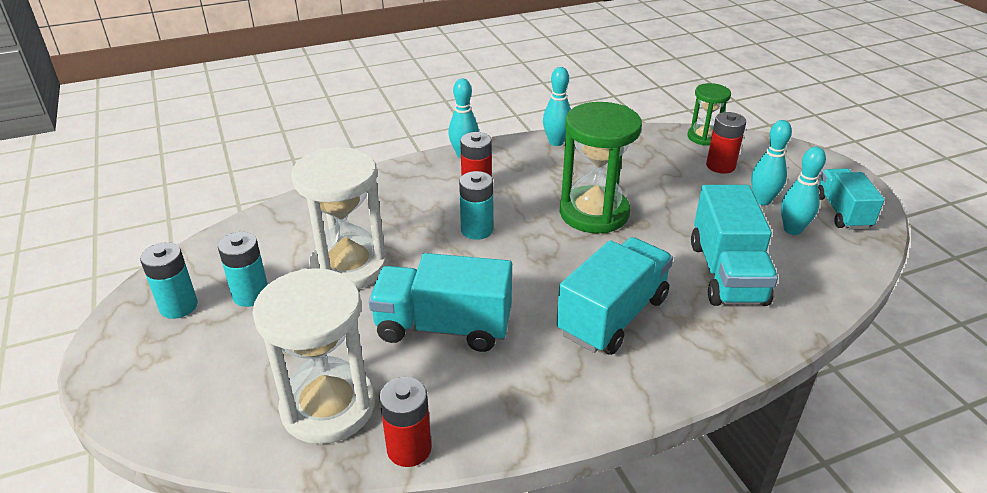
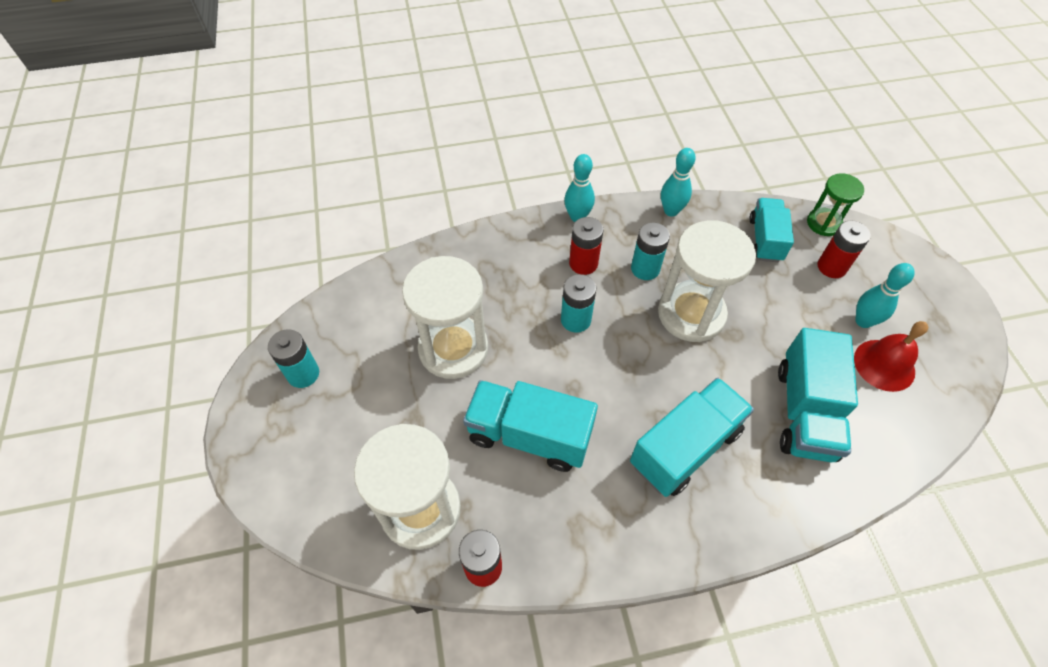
camera: 10 degrees right, 20 degrees up
(251, 295) = (365, 370): turquoise battery -> turquoise battery (645, 269)
(594, 213) = (691, 314): green hourglass -> white hourglass
(792, 229) = (884, 365): turquoise bowling pin -> red bell
(842, 212) = (942, 349): turquoise truck -> turquoise truck (765, 239)

